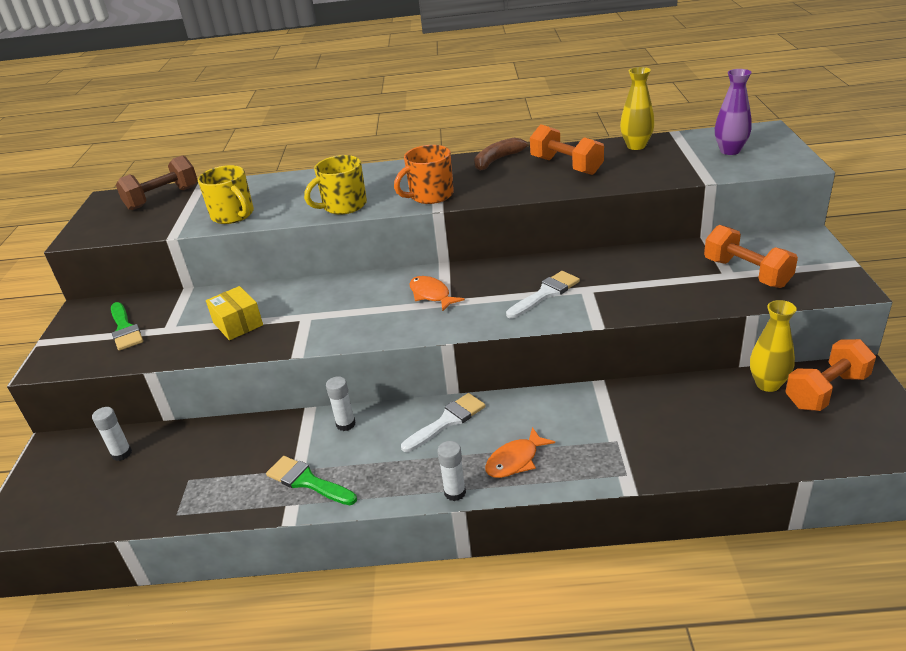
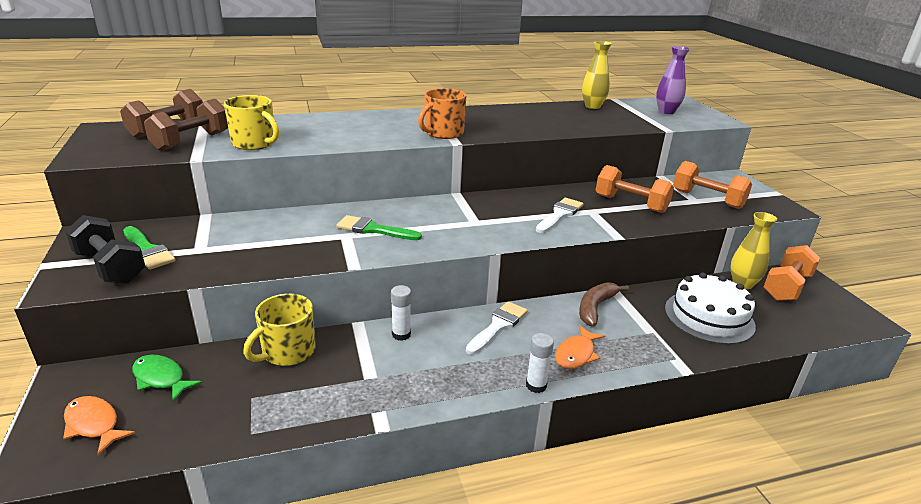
camera: 20 degrees left, 5 degrees down
(89, 346) = (110, 267): none -> black dumbbell
(122, 453) = (161, 378): white glue stick -> green fish
(178, 213) = (192, 141): none -> brown dumbbell
(238, 324) = (277, 243): yellow box -> none
(307, 481) = (385, 388): green brush -> green brush (374, 229)
(344, 206) = (365, 139): yellow mug -> yellow mug (287, 351)
(431, 295) = (459, 217): orange fish -> orange fish (94, 424)
(498, 160) = (486, 111): brown banana -> brown banana (595, 308)
(566, 166) = (546, 117): orange dumbbell -> orange dumbbell (630, 204)
(697, 425) = (709, 316): none -> white cake

